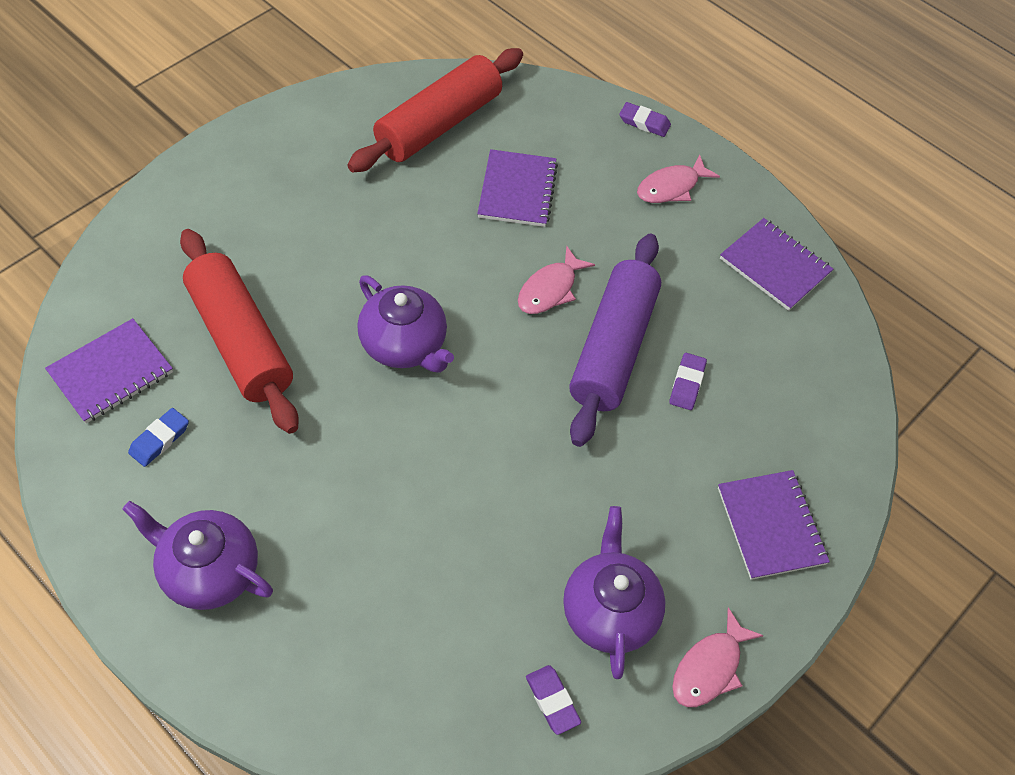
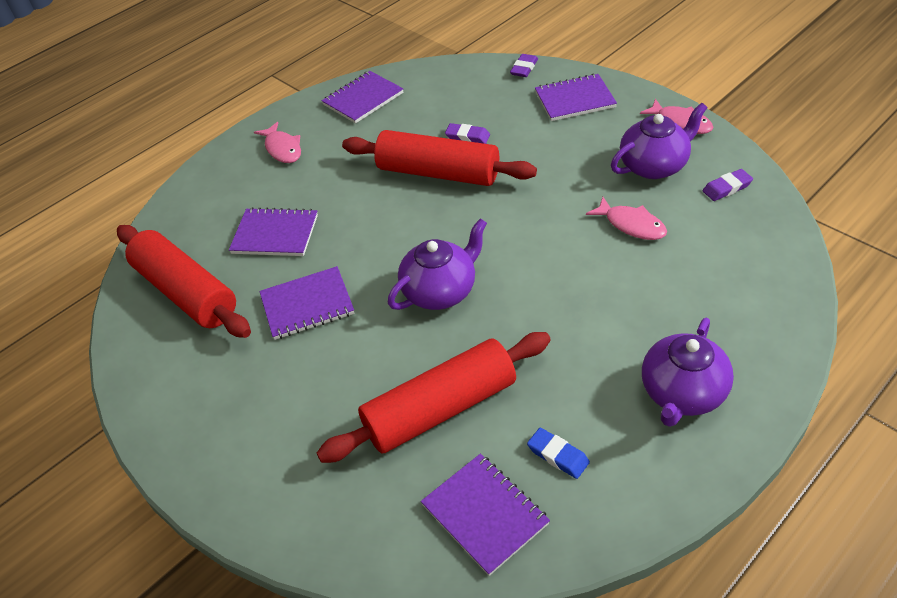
camera: 80 degrees left, 10 degrees down
(403, 225) = (307, 305): none -> purple notebook
(550, 289) = (382, 209): pink fish -> pink fish (631, 225)
(609, 611) = (654, 166): purple teapot -> purple teapot turned 150 degrees clockwise
(613, 348) = (438, 173): purple rolling pin -> red rolling pin
(644, 122) = (211, 165): purple eraser -> purple eraser (524, 68)

